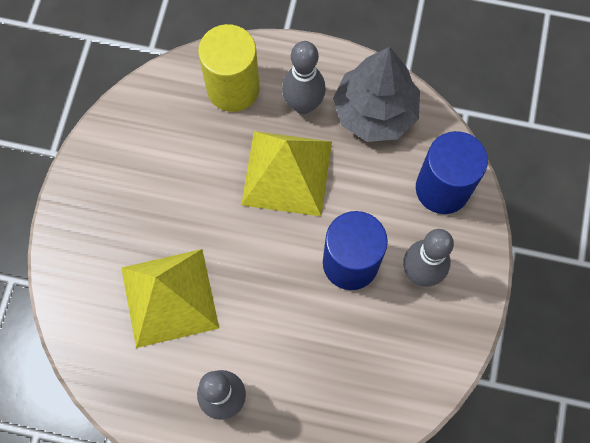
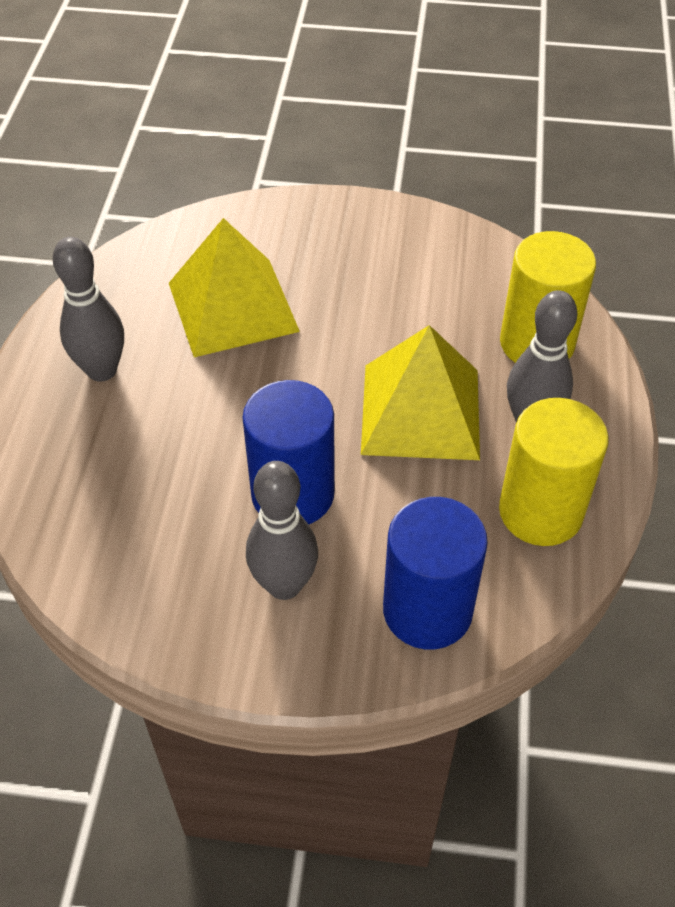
camera: 85 degrees right, 20 degrees down
(375, 112) = (540, 511): grey tree -> yellow cylinder

